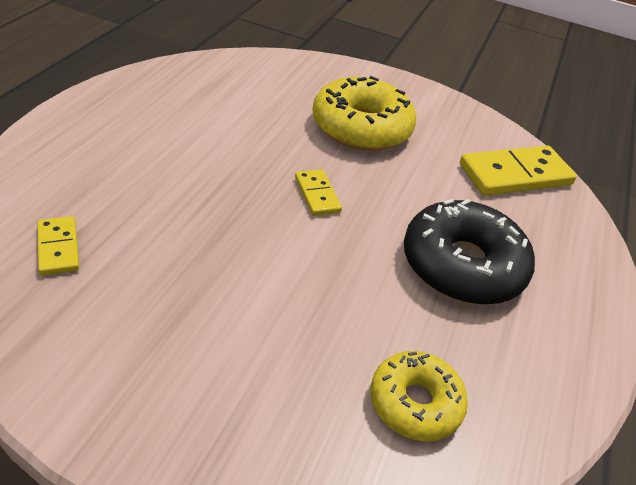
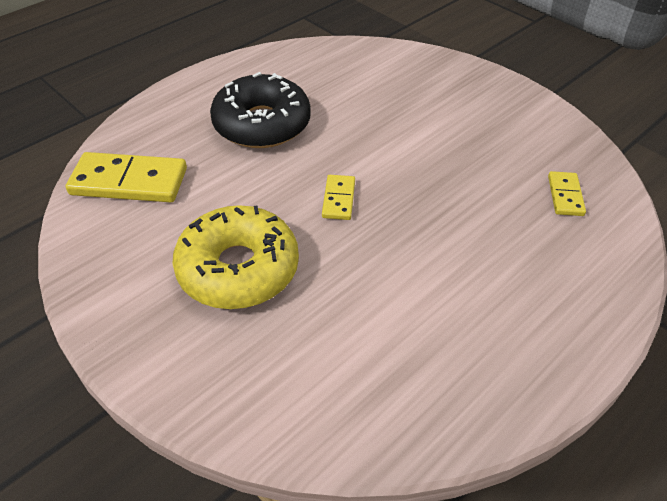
camera: 150 degrees left, 5 degrees up
(415, 403) = (356, 72): yellow donut -> none

